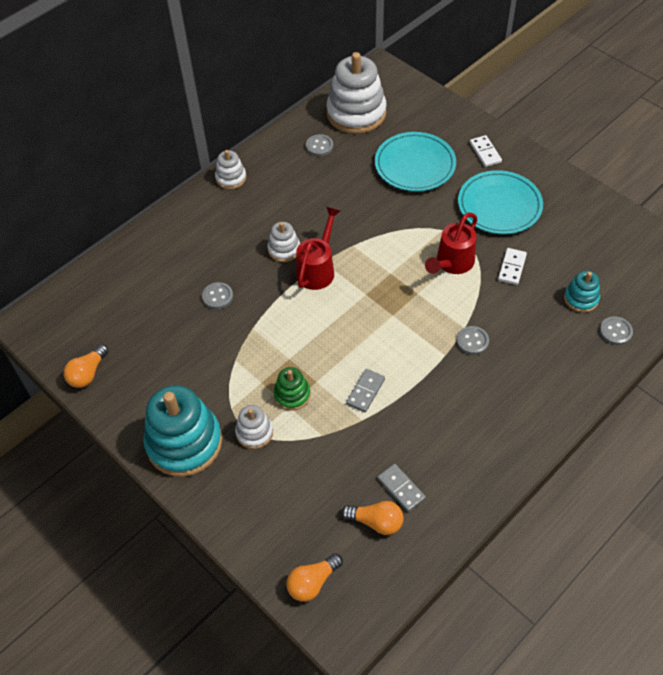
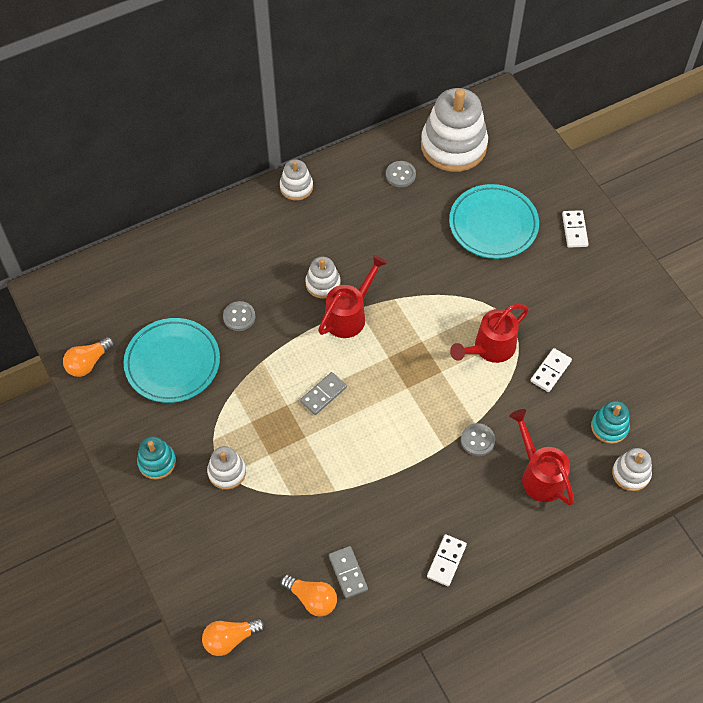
camera: 15 degrees right, 5 degrees up
(184, 443) = (157, 462): turquoise stacking toy -> turquoise stacking toy, size x0.49
(292, 395) = (276, 444): green stacking toy -> none
(365, 391) = (350, 462): grey domino -> grey domino (323, 394)
(486, 451) = (446, 561): none -> white domino
(499, 206) = (565, 297): turquoise plate -> turquoise plate (172, 363)
(538, 354) = (539, 475): none -> red watering can
(615, 331) = (631, 473): grey button -> white stacking toy

